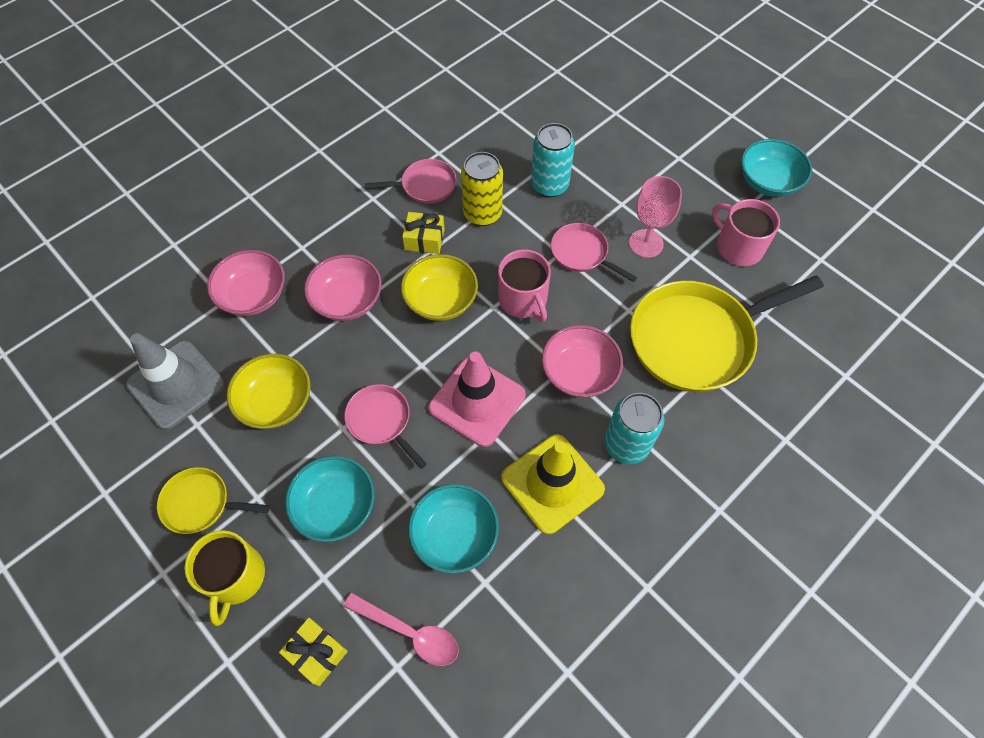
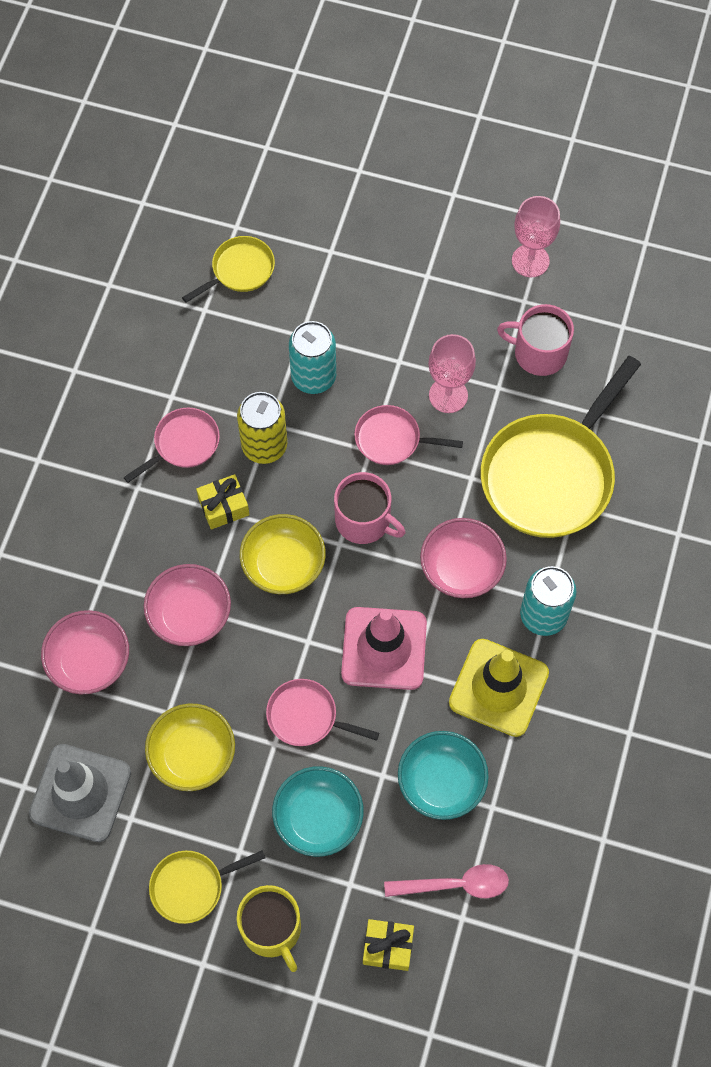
camera: 30 degrees left, 5 degrees up
(541, 97) = (240, 270): none -> yellow pan
(768, 182) = (530, 261): turquoise bowl -> pink goblet

